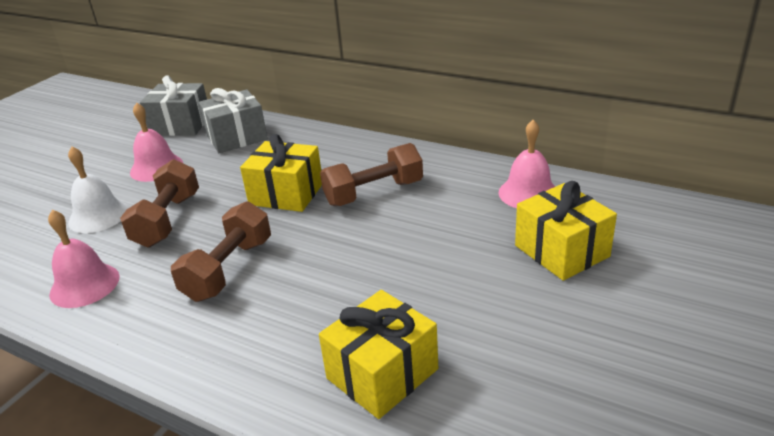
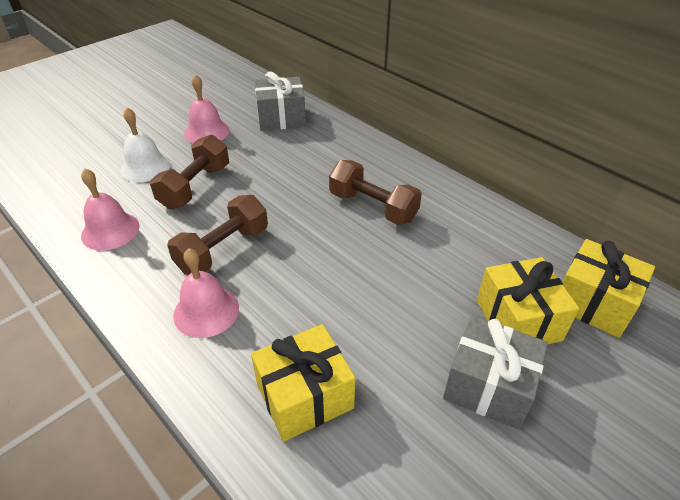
camera: 15 degrees right, 10 degrees up
(181, 125) = (242, 94): grey gift -> grey gift (488, 386)
(286, 194) = (299, 187): yellow gift -> yellow gift (593, 303)
(374, 193) = (373, 207): brown dumbbell -> brown dumbbell turned 45 degrees clockwise
(528, 193) = (513, 247): pink bell -> pink bell (206, 311)

